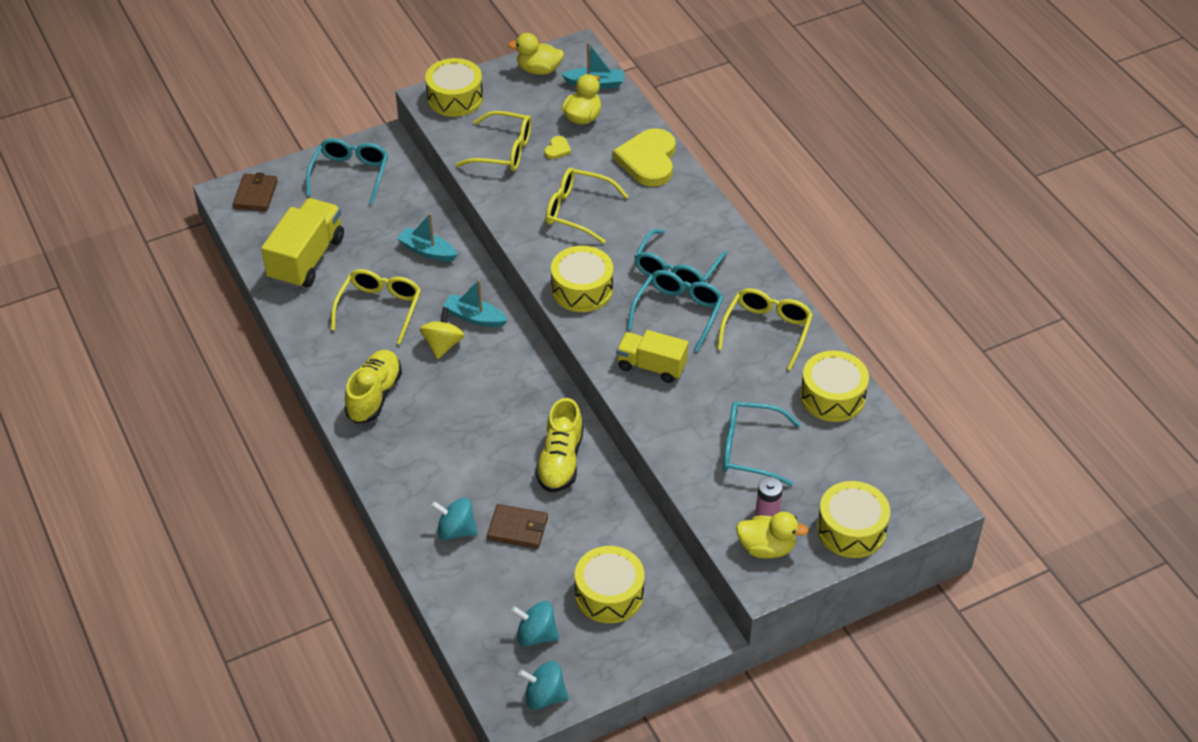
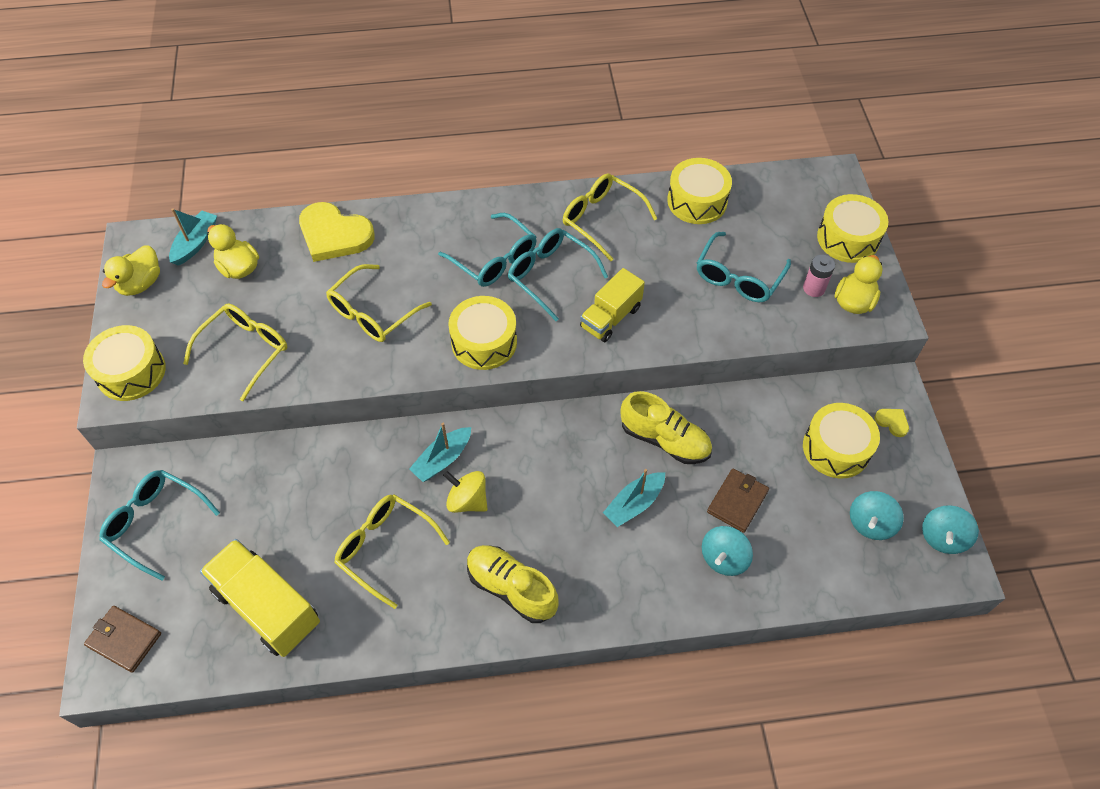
camera: 70 degrees left, 10 degrees up
(427, 251) = (322, 477): turquoise boat -> turquoise boat (634, 504)
(557, 149) = (272, 303): yellow heart -> yellow heart (892, 422)

